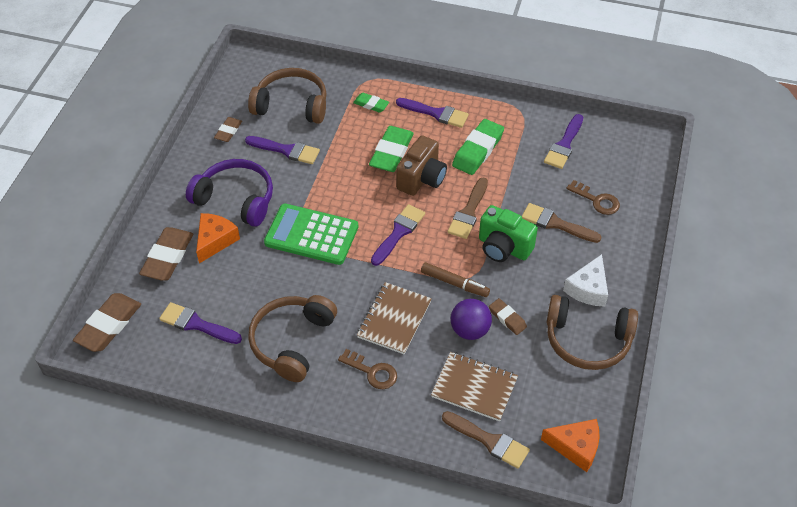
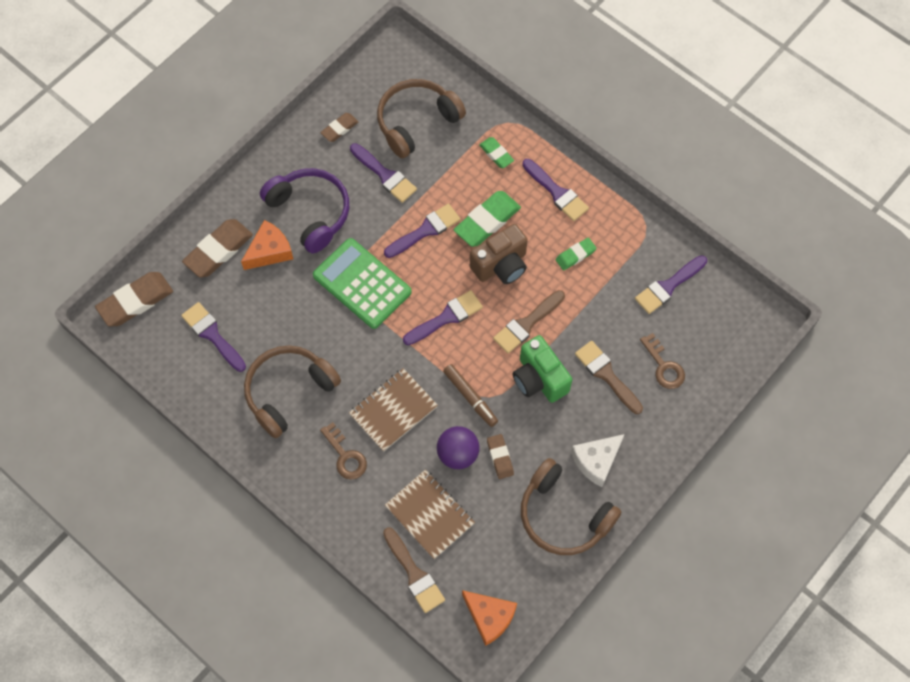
camera: 25 degrees right, 15 degrees up
(291, 105) = (416, 122): brown headphones -> brown headphones turned 75 degrees counterclockwise
(343, 177) = (425, 230): none -> purple brush
(478, 150) = (575, 255): green eraser -> green eraser, size x0.56

